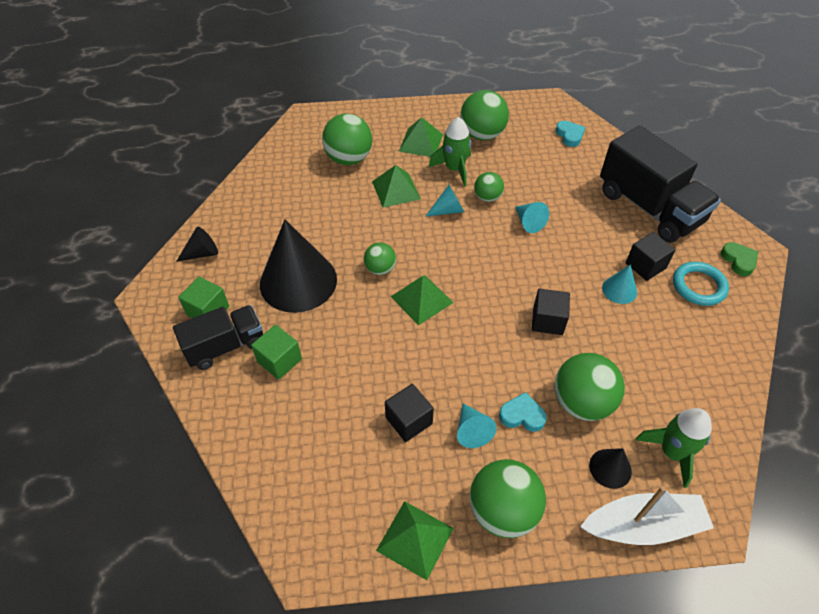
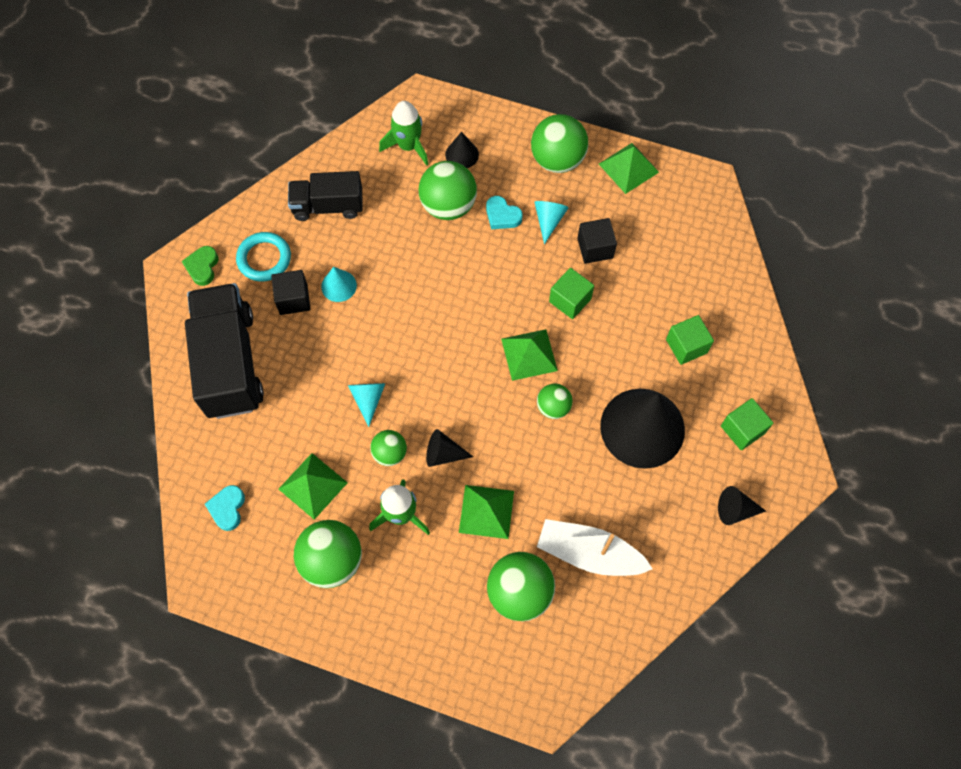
camera: 155 degrees left, 15 degrees up
(225, 346) = (733, 381): black truck -> black truck (328, 206)
(409, 358) = (570, 300): none -> green cube
(421, 142) = (416, 581): green pyramid -> green pyramid (313, 485)
(448, 210) = (443, 454): turquoise cone -> black cone
(547, 321) = (426, 284): black cube -> none
(643, 525) = (466, 114): white boat -> white boat (589, 553)

